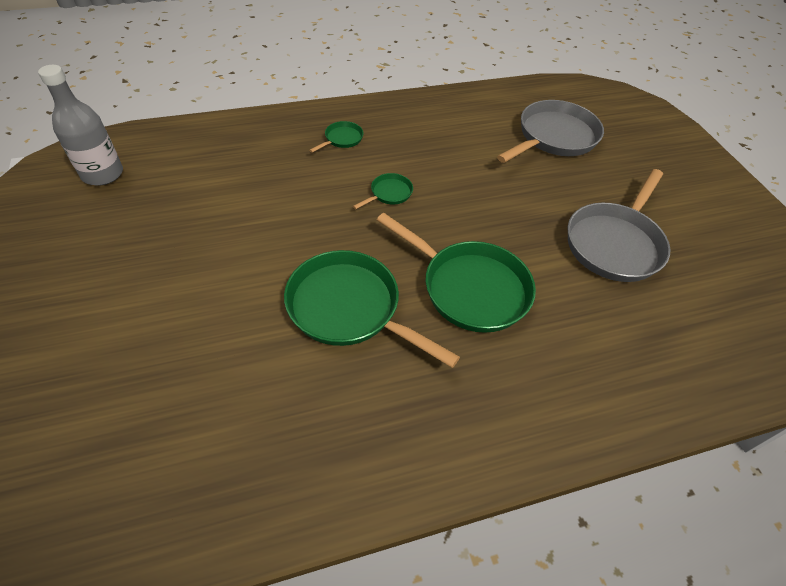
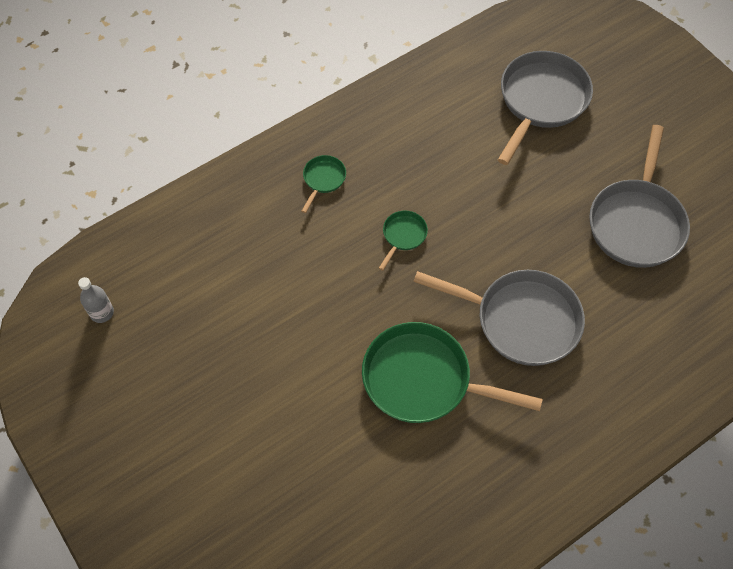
camera: 15 degrees left, 10 degrees up
(103, 174) = (102, 312): grey bottle -> grey bottle, size x0.55
(469, 288) = (521, 320): green pan -> grey pan

